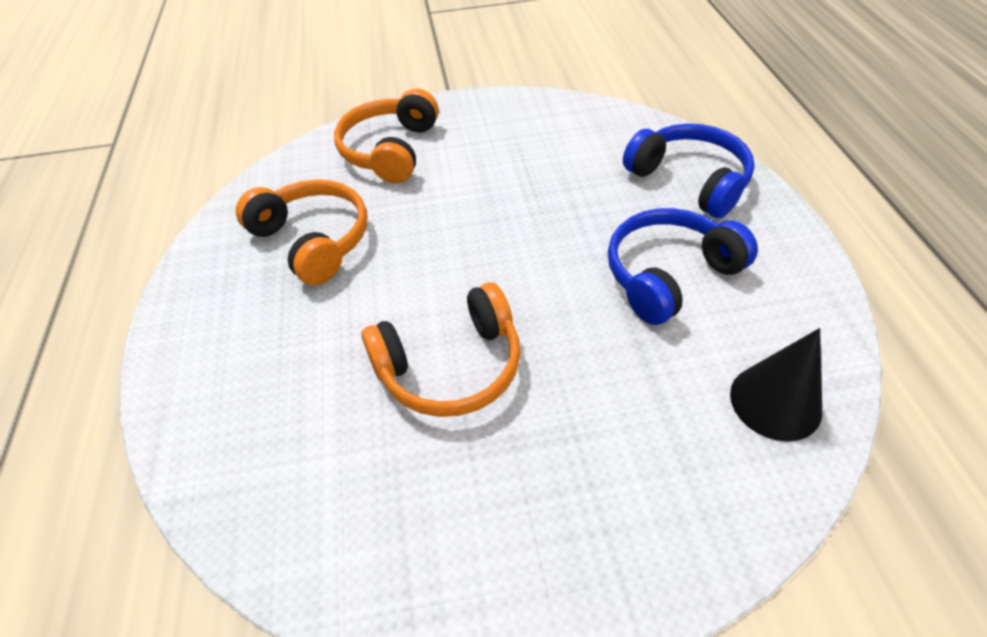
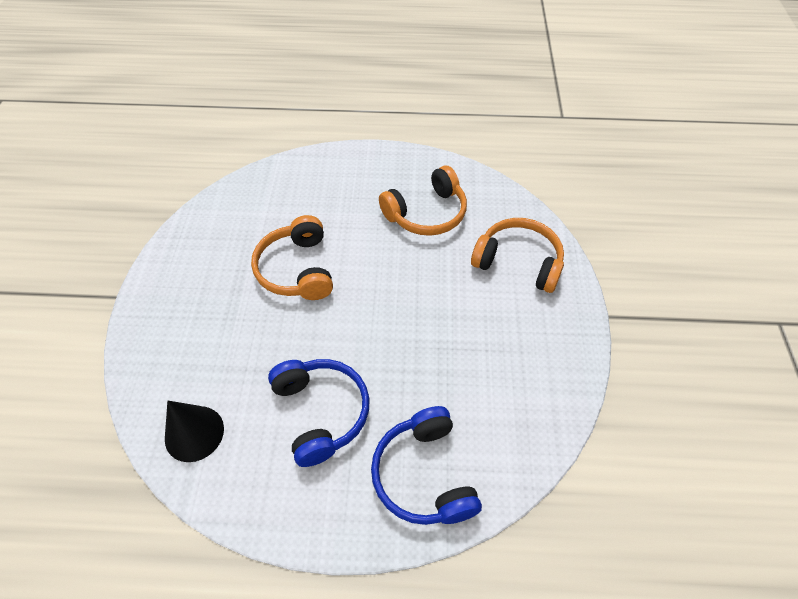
camera: 100 degrees right, 5 degrees up
(690, 180) = (424, 475): blue headphones -> blue headphones turned 105 degrees clockwise

